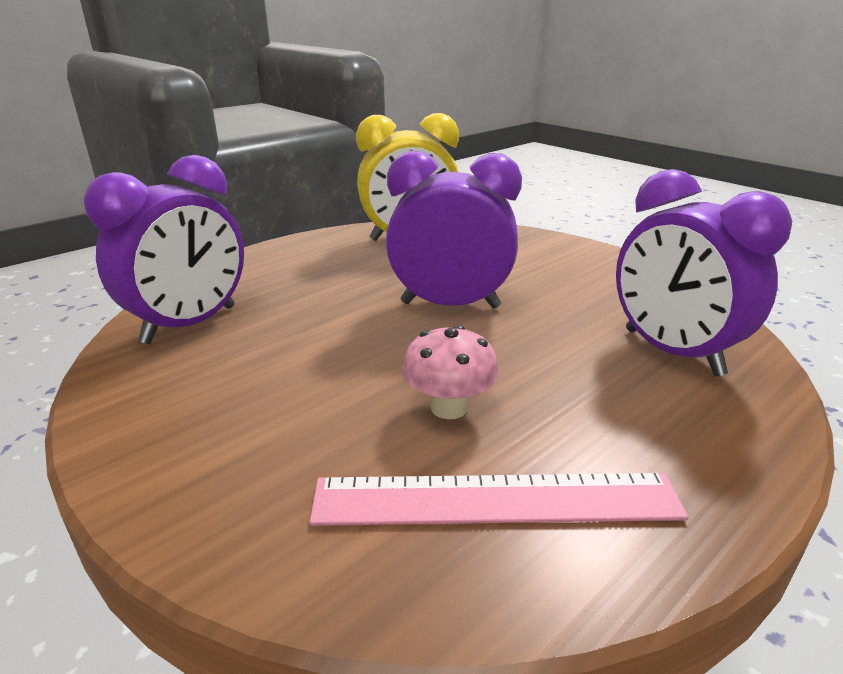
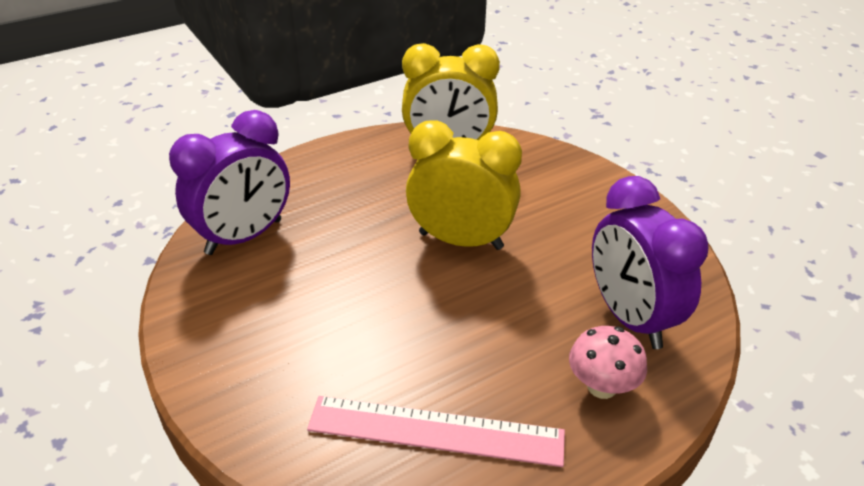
camera: 10 degrees right, 10 degrees up
(449, 407) = (427, 348): pink mushroom -> pink mushroom (601, 386)
(450, 305) = (461, 240): purple clock -> yellow clock

